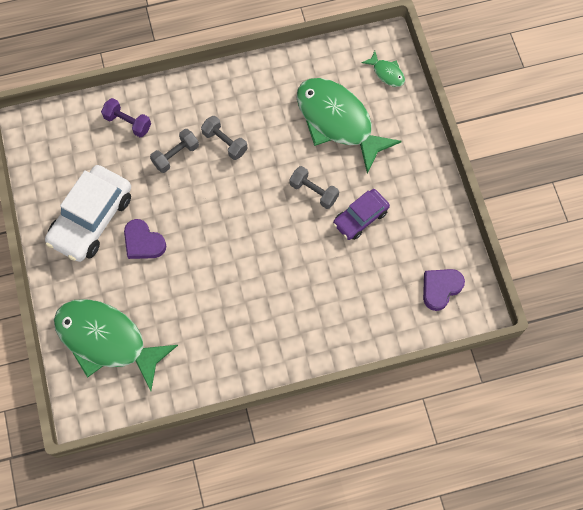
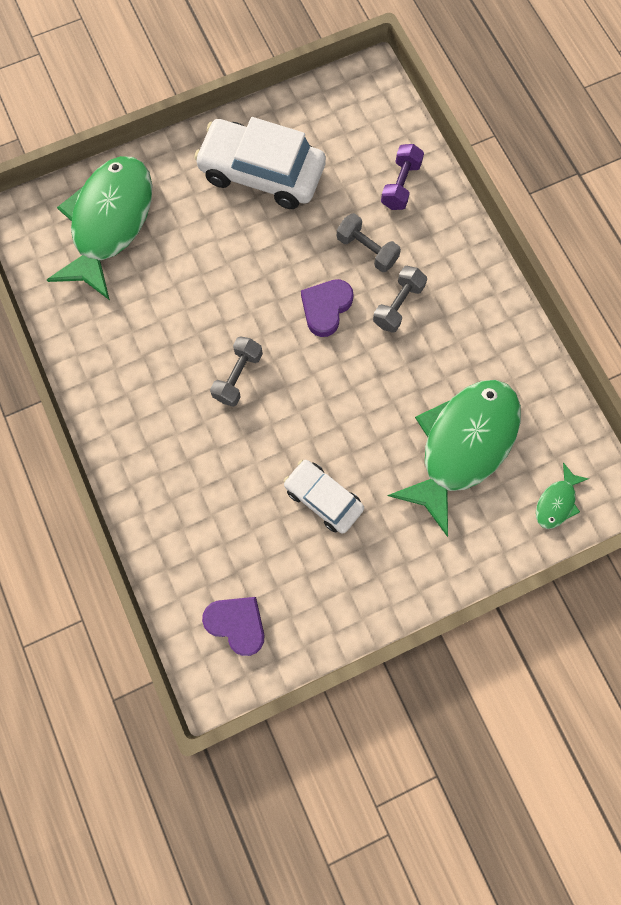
camera: 80 degrees right, 5 degrees up
(143, 242) = (241, 237): purple heart -> purple heart (326, 308)
(314, 191) = (350, 430): grey dumbbell -> grey dumbbell (238, 376)
(360, 217) = (323, 498): purple car -> white car

